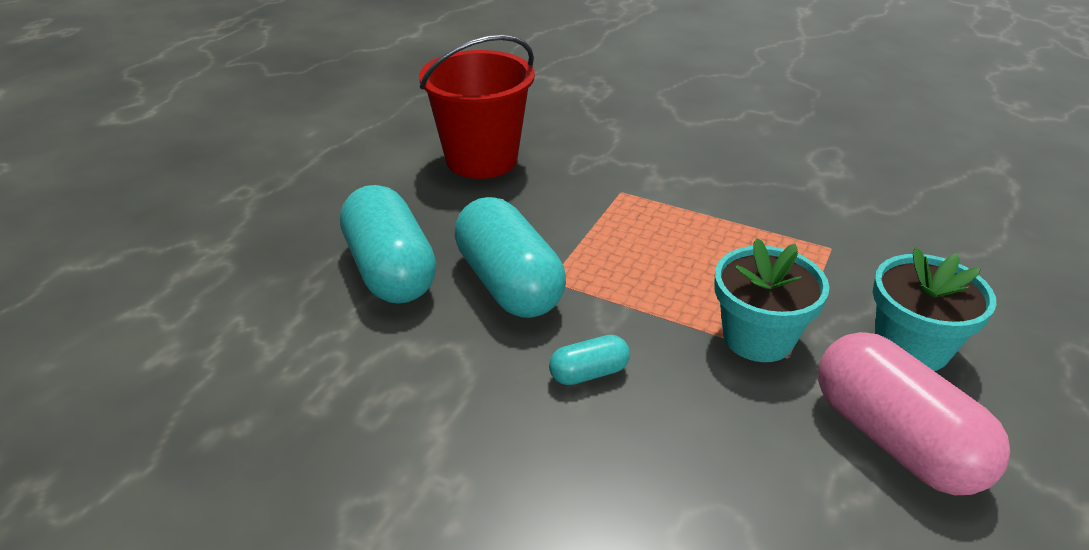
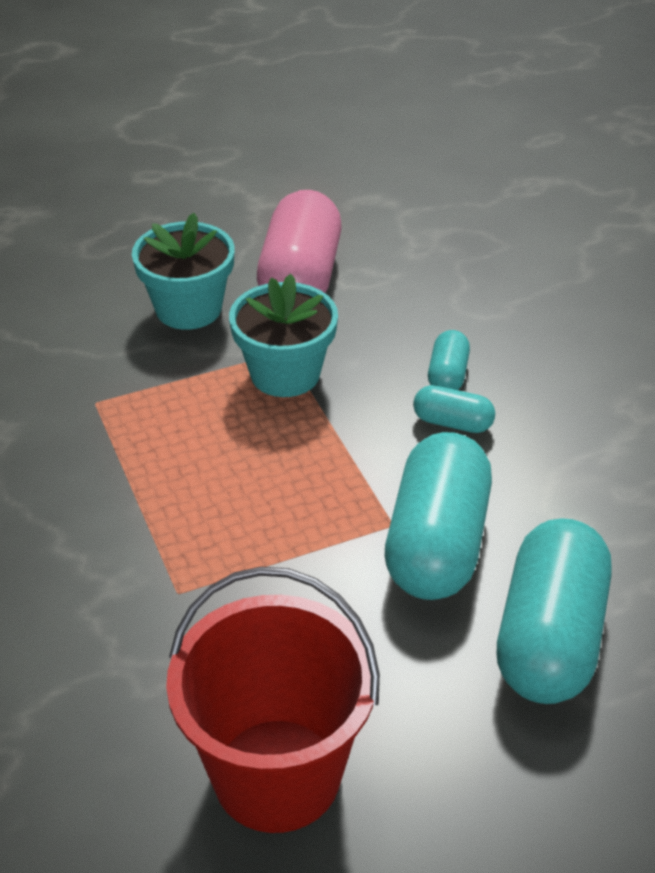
camera: 140 degrees left, 5 degrees up
(641, 416) = (447, 375): none -> turquoise capsule

